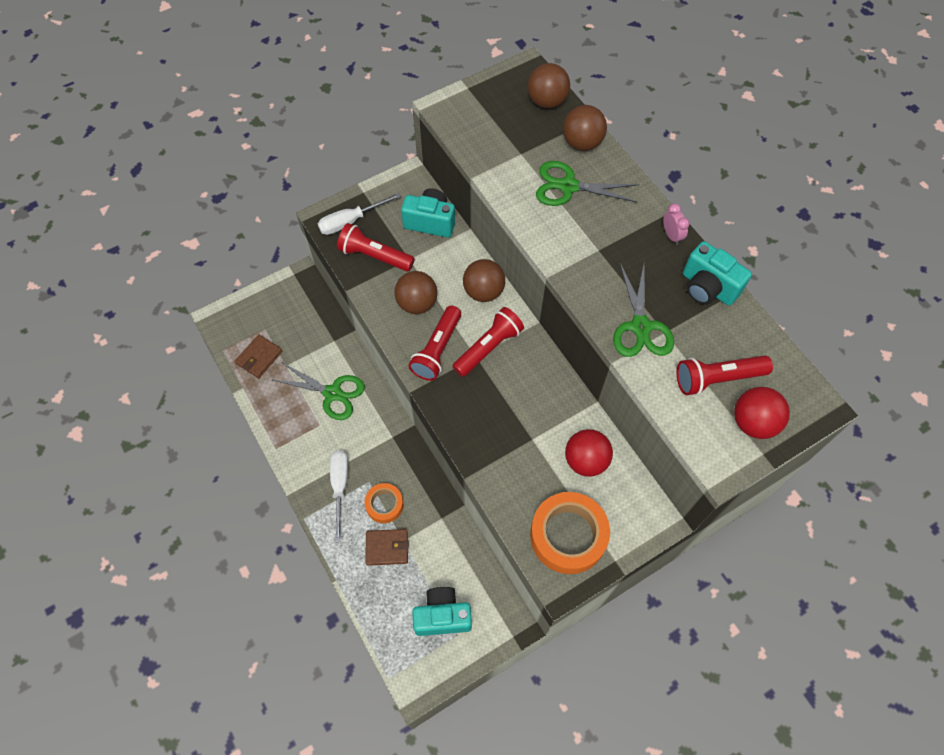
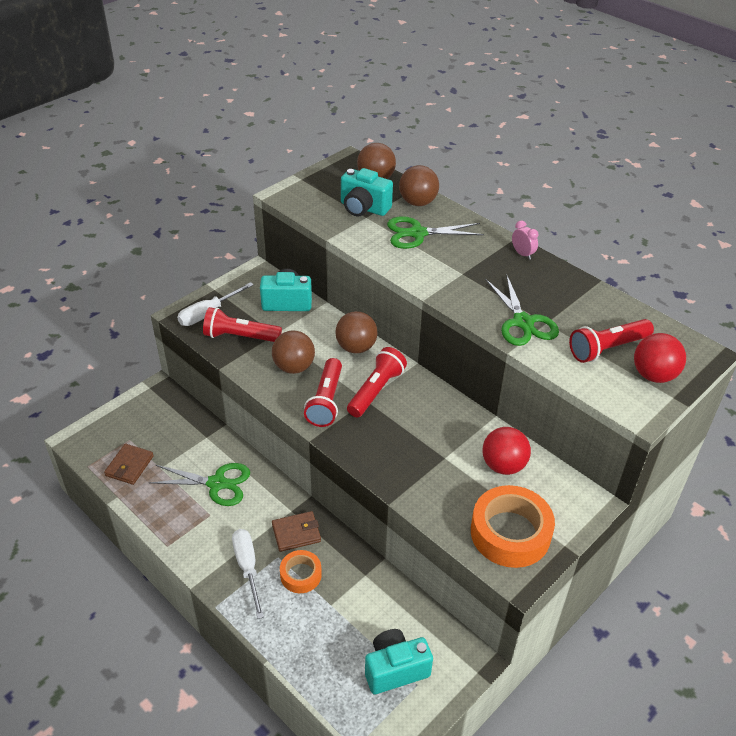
camera: 15 degrees left, 20 degrees down
(387, 548) = (315, 616): brown wallet -> brown wallet (296, 533)
(707, 287) = (570, 285): turquoise camera -> turquoise camera (364, 208)

